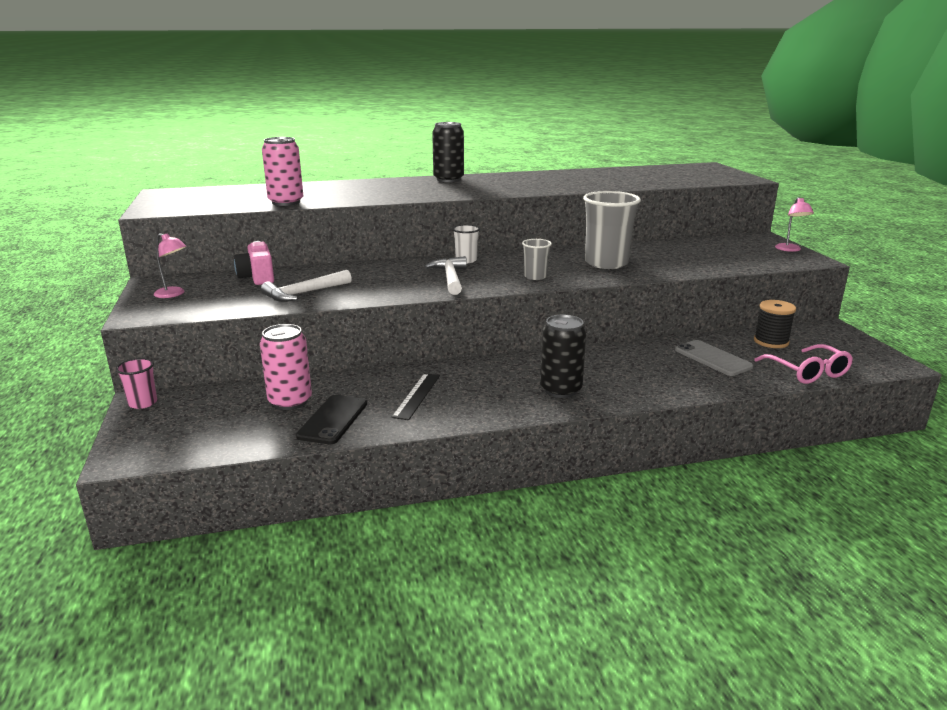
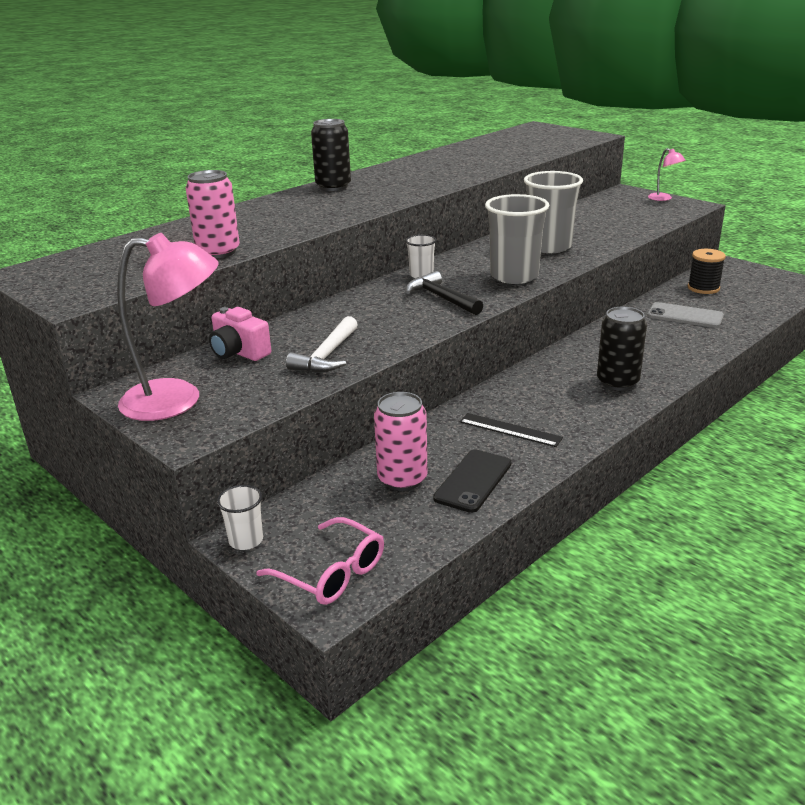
camera: 30 degrees left, 5 degrees up
(143, 403) = (246, 540): pink cup -> white cup
(174, 294) = (178, 400): pink lamp -> pink lamp, size x2.10
(333, 420) = (473, 481): black phone -> black phone turned 45 degrees clockwise
(416, 395) = (510, 430): black ruler -> black ruler turned 45 degrees counterclockwise
(450, 278) = (441, 298): white hammer -> black hammer
(535, 277) = (514, 276): grey cup -> grey cup, size x1.98
(807, 372) = (761, 307): pink glasses -> pink glasses (331, 573)

